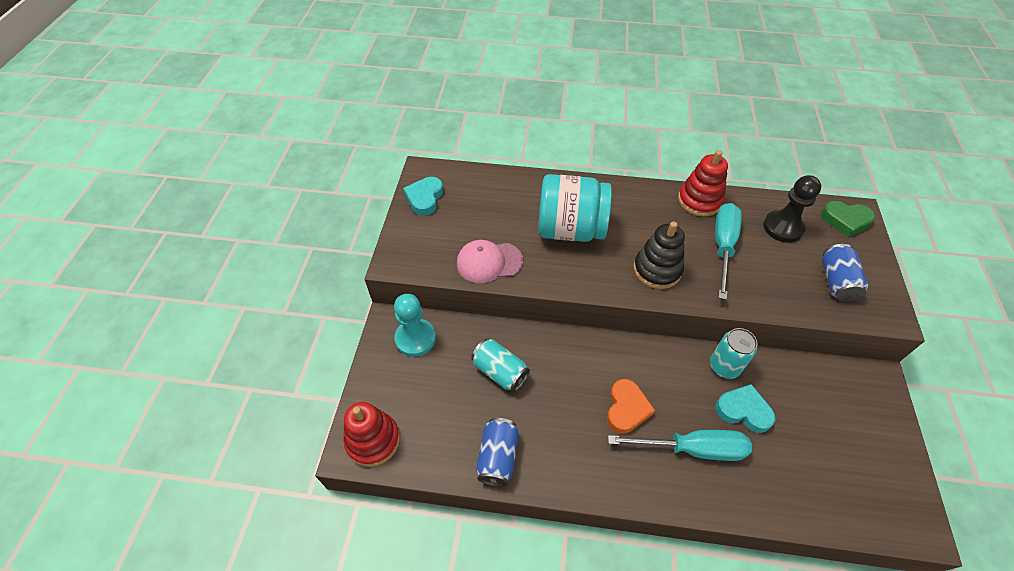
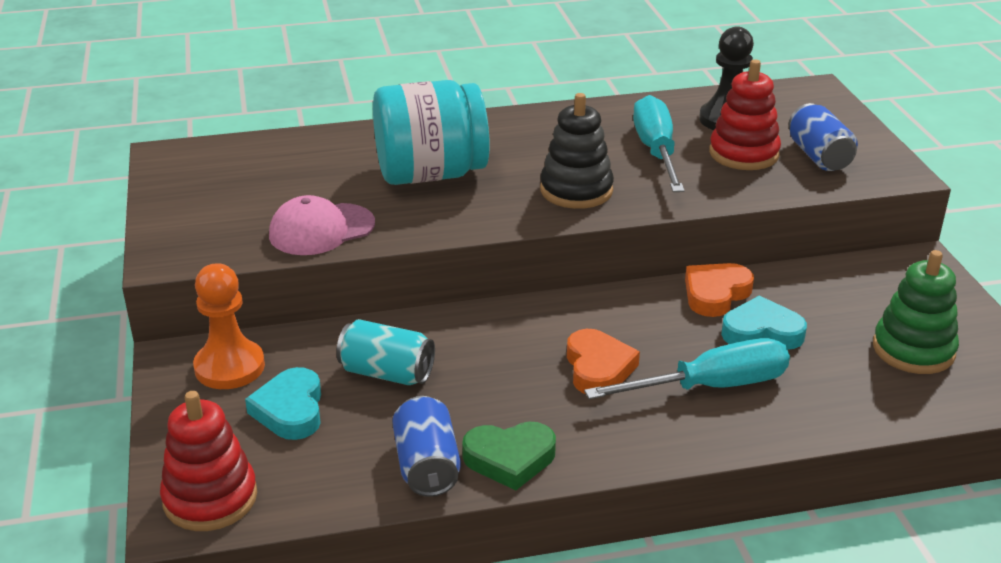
camera: 20 degrees left, 20 degrees down
(415, 338) = (229, 367): turquoise pawn -> orange pawn
(425, 198) = (183, 182): turquoise heart -> turquoise heart (290, 410)
(699, 200) = (603, 113): red stacking toy -> red stacking toy (743, 154)
(724, 366) = (715, 294): turquoise can -> orange heart
(843, 460) = (913, 350): none -> green stacking toy
(845, 220) = (804, 99): green heart -> green heart (510, 459)

